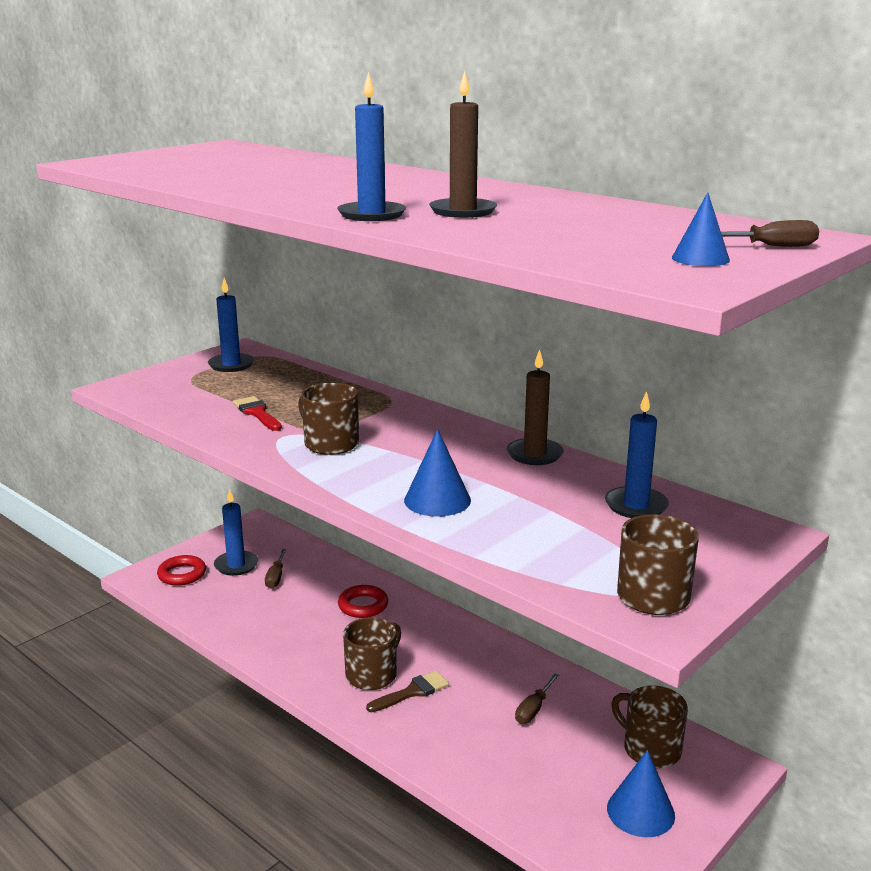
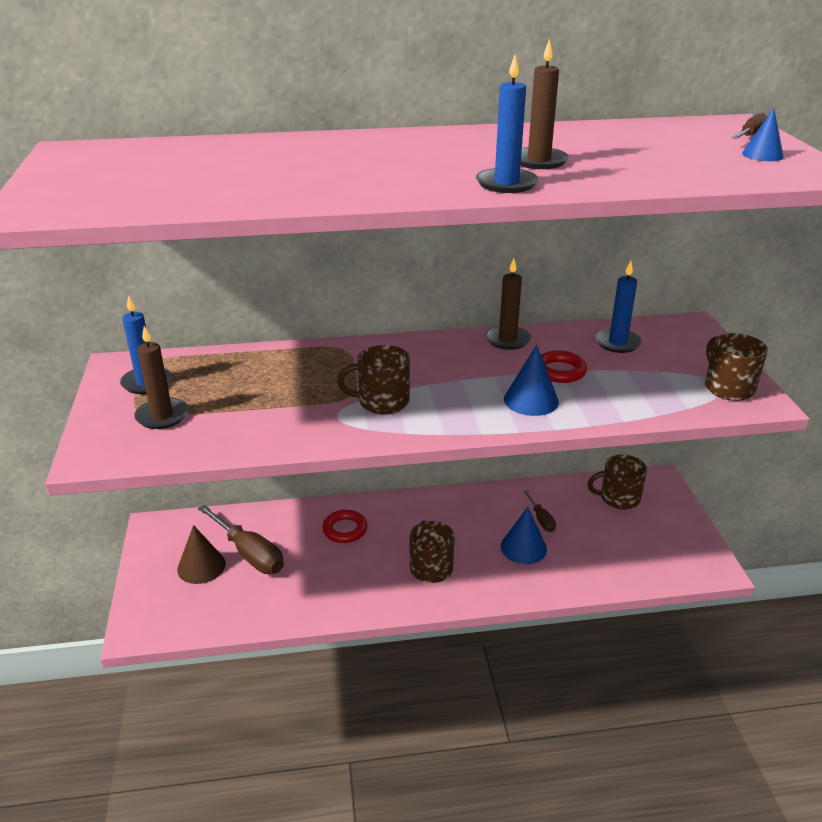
camera: 50 degrees left, 10 degrees up
(182, 574) = (170, 603): red ring -> red ring (560, 371)
(195, 385) = (162, 416): none -> brown candle
(236, 565) = (201, 566): blue candle -> brown cone
(257, 413) = (273, 409): red brush -> none
(276, 577) = (249, 553): brown screwdriver -> brown screwdriver, size x1.94
(412, 692) = (469, 559): brown brush -> none
(640, 811) = (664, 532): blue cone -> blue cone (523, 547)

